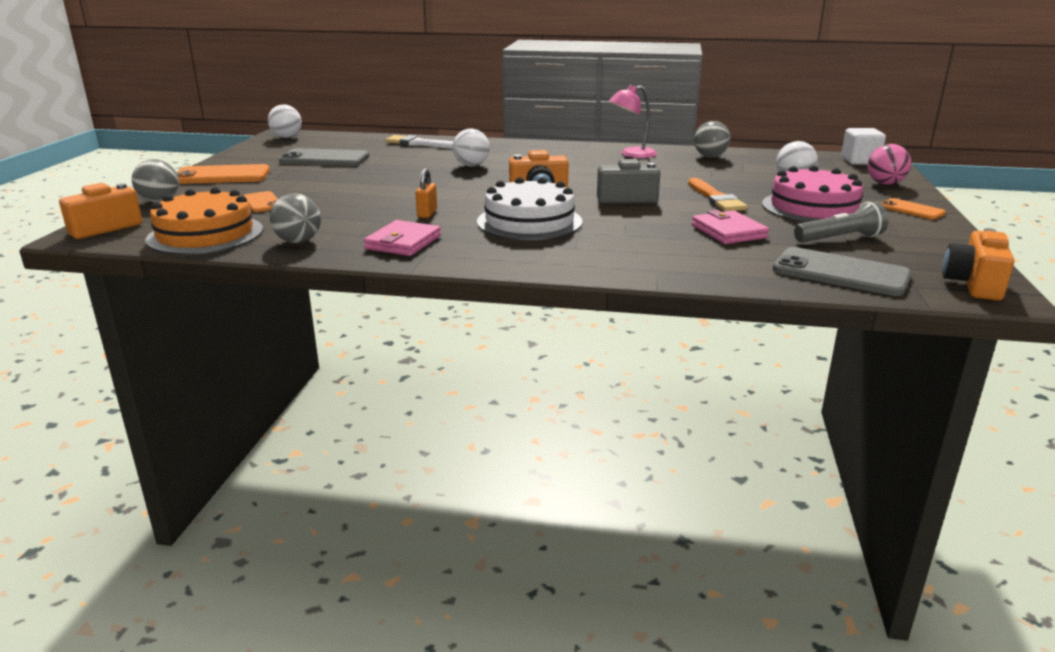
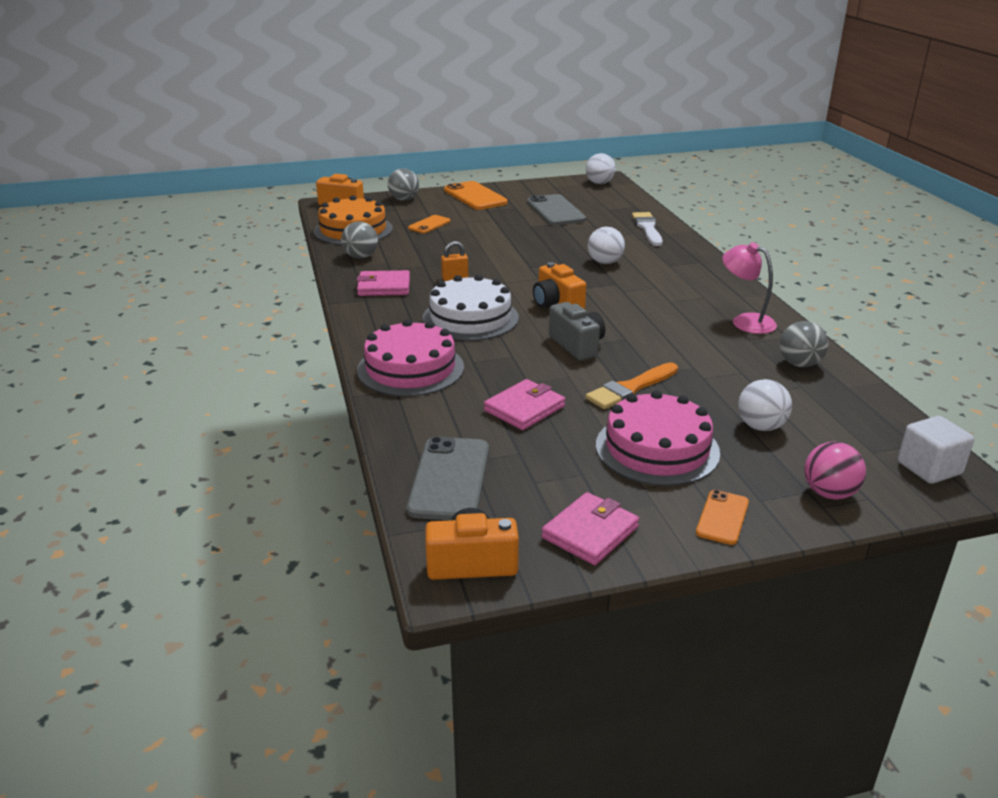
camera: 65 degrees right, 5 degrees up
(617, 258) = (410, 368): none -> pink cake
(840, 239) = (557, 472): grey flashlight -> none
(929, 244) = (590, 532): none -> pink wallet

